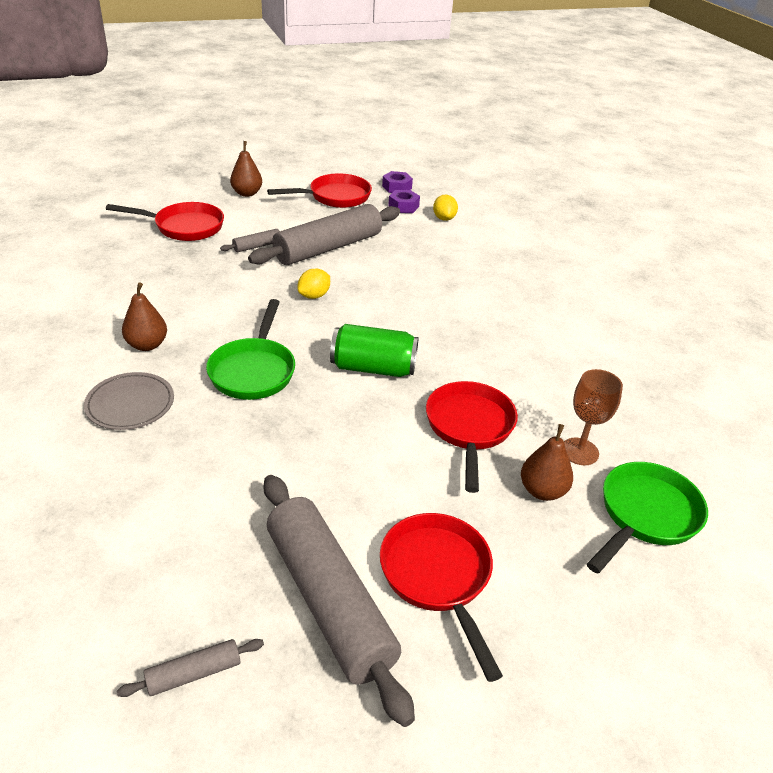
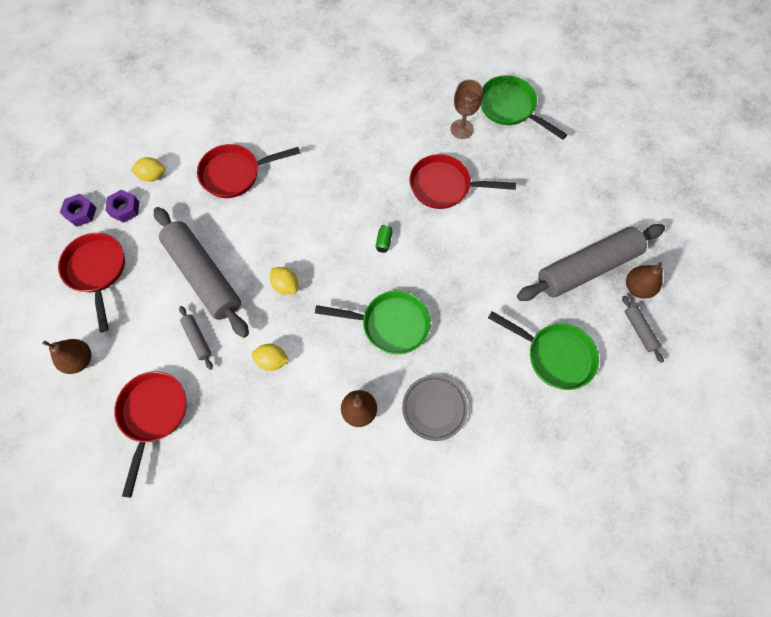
camera: 85 degrees left, 30 degrees up
(173, 537) = (554, 355): none -> green pan
(224, 288) = (272, 360): none -> yellow lemon
(373, 368) = (384, 241): green can -> green can, size x0.41
(438, 577) = (565, 214): red pan -> red pan (235, 174)
(542, 491) = (496, 154): brown pear -> brown pear (637, 287)

